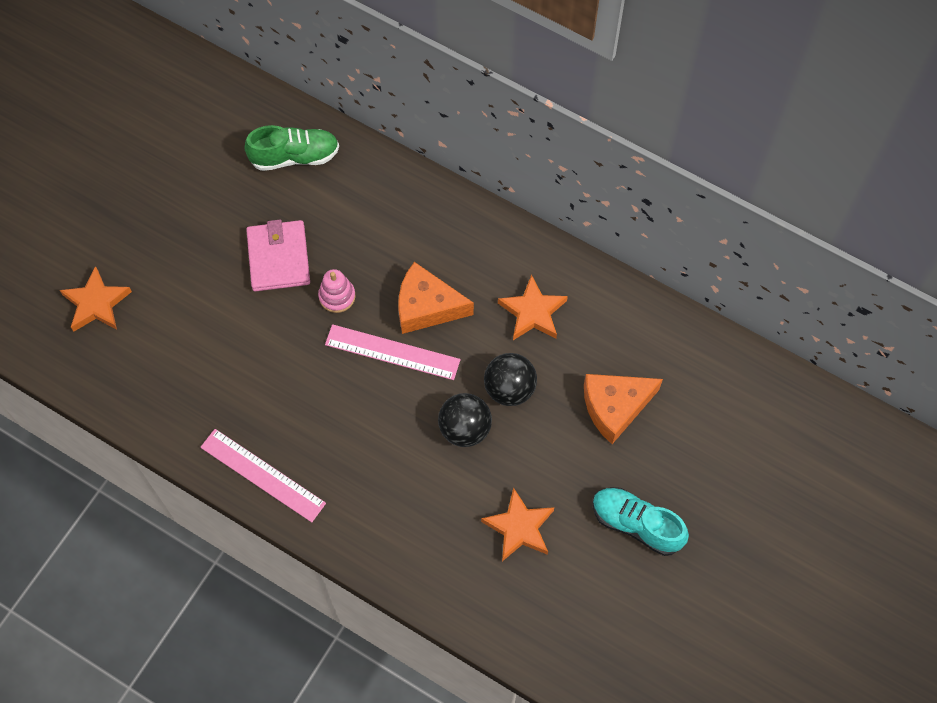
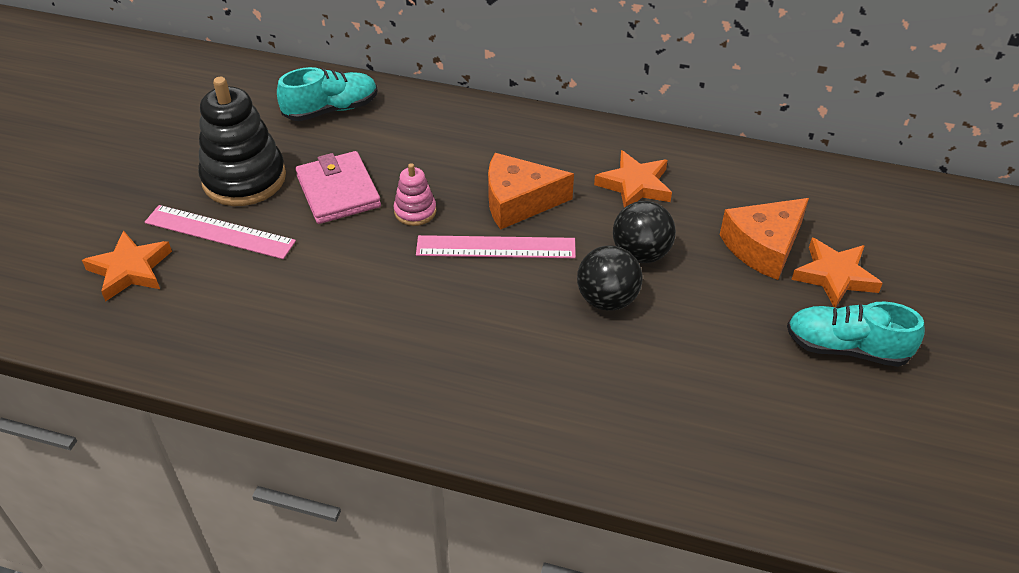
camera: 15 degrees left, 20 degrees down
(203, 224) = (244, 178): none -> black stacking toy
(263, 475) = (380, 395): pink ruler -> pink ruler (220, 232)
(294, 156) = (331, 109): green shoe -> turquoise shoe
(519, 527) = (714, 381): orange star -> orange star (834, 276)

